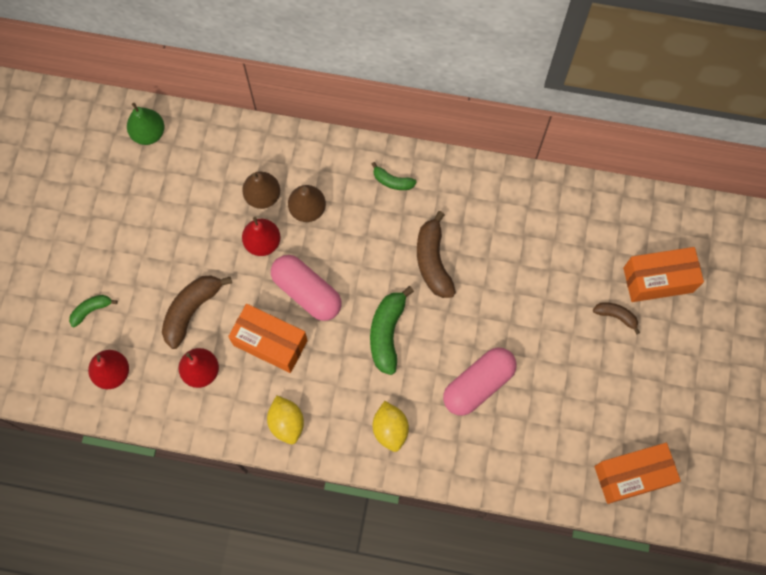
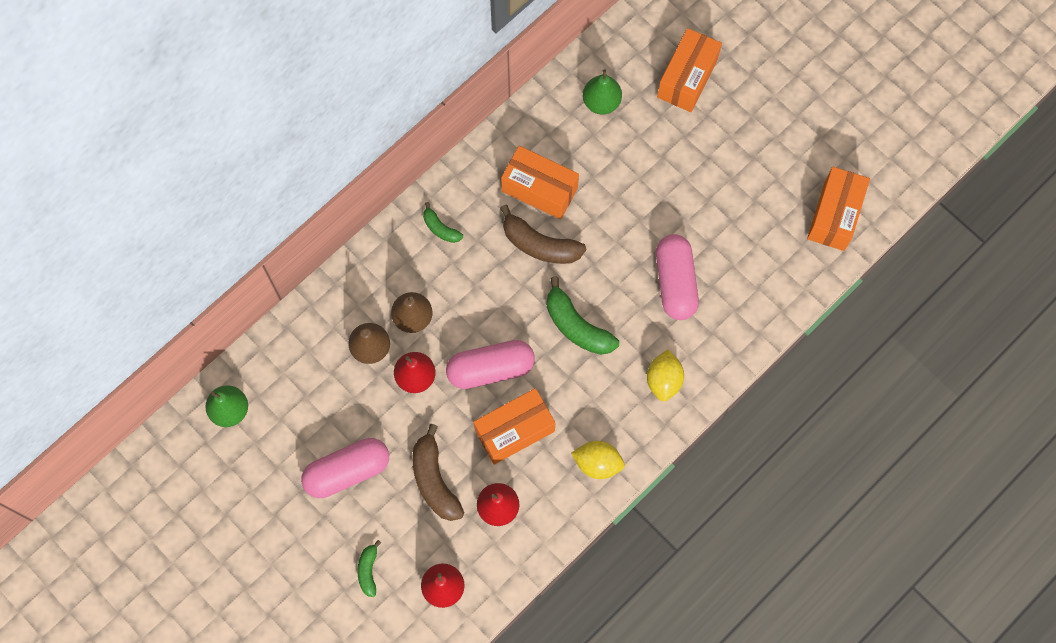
camera: 55 degrees left, 0 degrees up
(157, 244) = (347, 471): none -> pink capsule
(390, 429) = (663, 380): yellow lemon -> yellow lemon turned 75 degrees clockwise
(392, 181) = (440, 228): green banana -> green banana turned 75 degrees clockwise
(478, 231) = (539, 189): none -> orange box
(585, 228) = (601, 102): none -> green pear
(616, 316) = (694, 133): brown banana -> none

